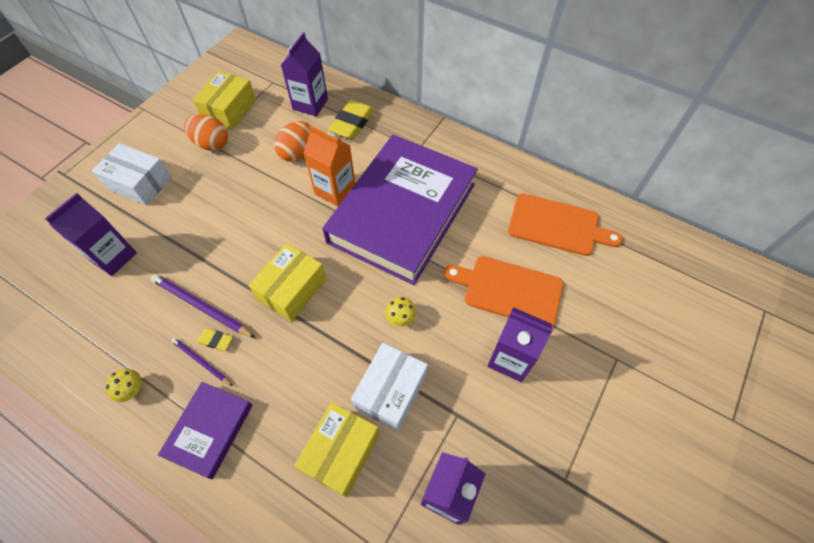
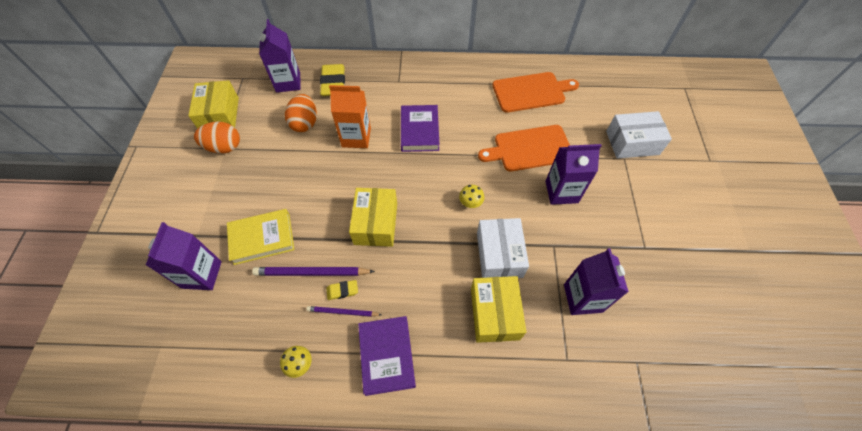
camera: 30 degrees left, 0 degrees up
(139, 183) = (180, 206): white box -> white box (632, 143)
(183, 249) = (262, 238): none -> yellow book
(402, 213) = (419, 131): purple book -> purple book, size x0.45

